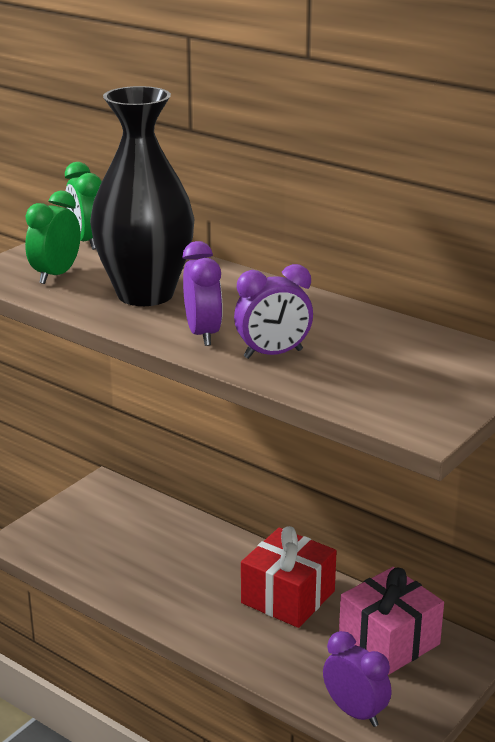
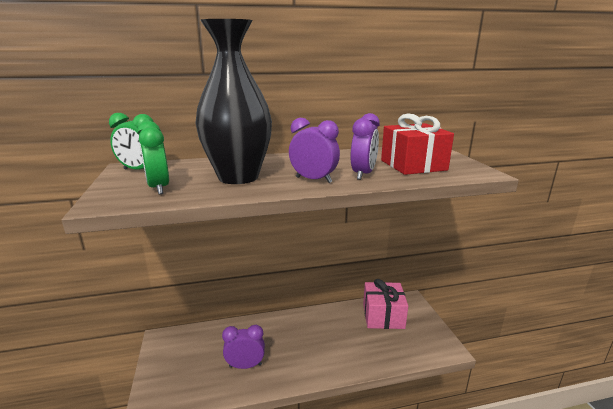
camera: 50 degrees left, 5 degrees down
(288, 597) = (325, 327): red gift -> red gift (413, 165)
(355, 712) = (422, 353): purple clock -> purple clock (245, 365)

